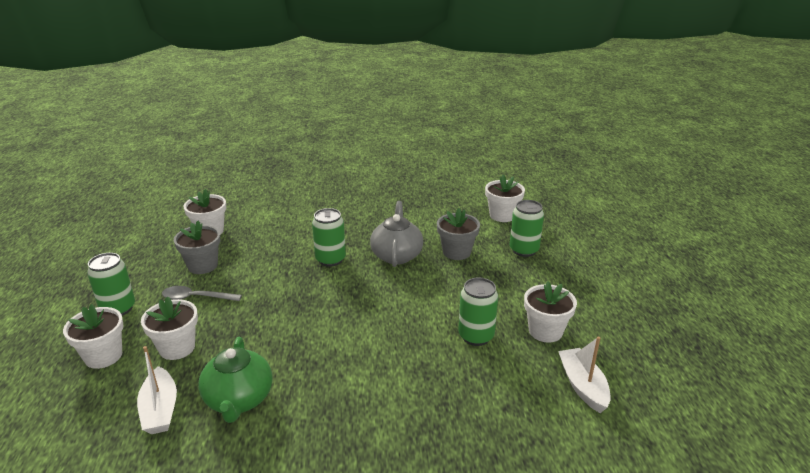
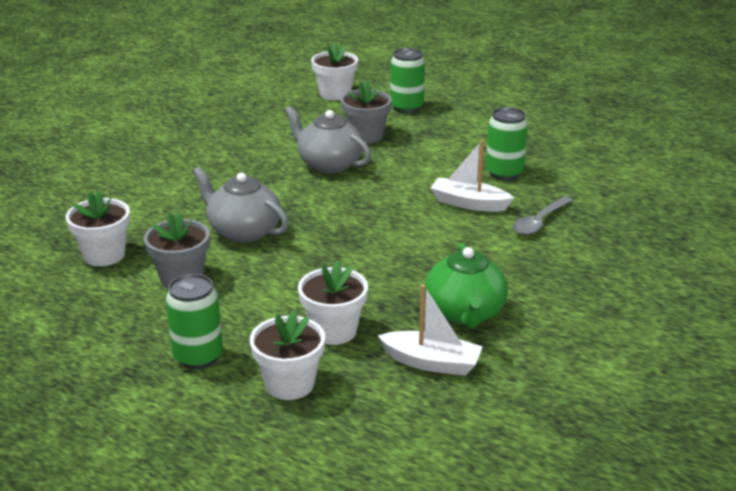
camera: 55 degrees left, 0 degrees up
(196, 297) = (247, 298): grey spoon -> grey spoon (539, 222)
(239, 400) = (465, 313): green teapot -> green teapot turned 60 degrees clockwise
(275, 262) = (243, 231): none -> grey teapot
(330, 259) = (285, 199): green can -> none
(545, 331) = (531, 144): white flower pot -> none
(582, 386) = (611, 156): white boat -> white boat (469, 203)

